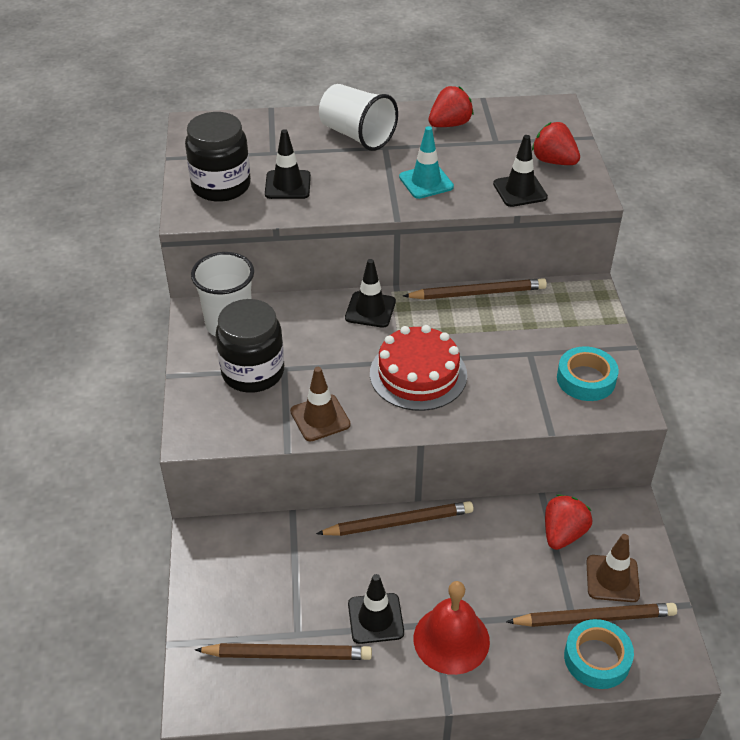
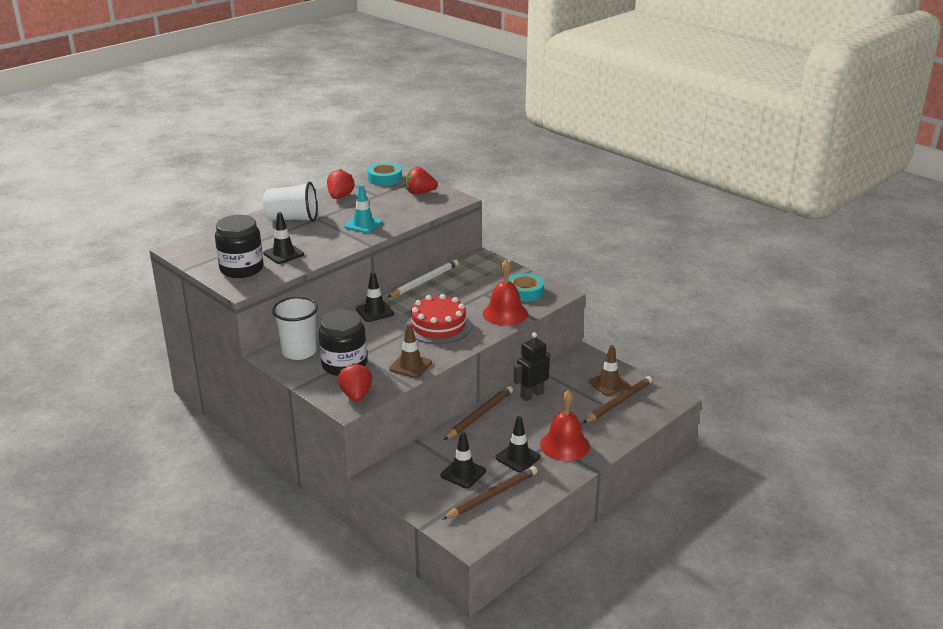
camera: 40 degrees left, 15 degrees down
(478, 293) = (424, 281): brown pencil -> white pencil
(493, 532) = (531, 395): none -> black robot
(520, 191) = (419, 210): black traffic cone -> black traffic cone (463, 473)
(521, 401) = (505, 313): none -> red bell
(563, 534) = (566, 379): red strawberry -> red strawberry (356, 395)
(597, 658) = (637, 416): turquoise tape -> turquoise tape (384, 178)

